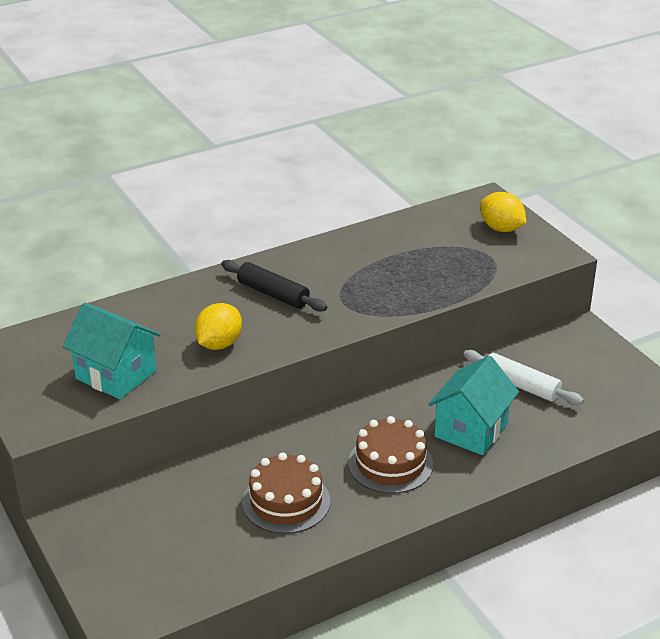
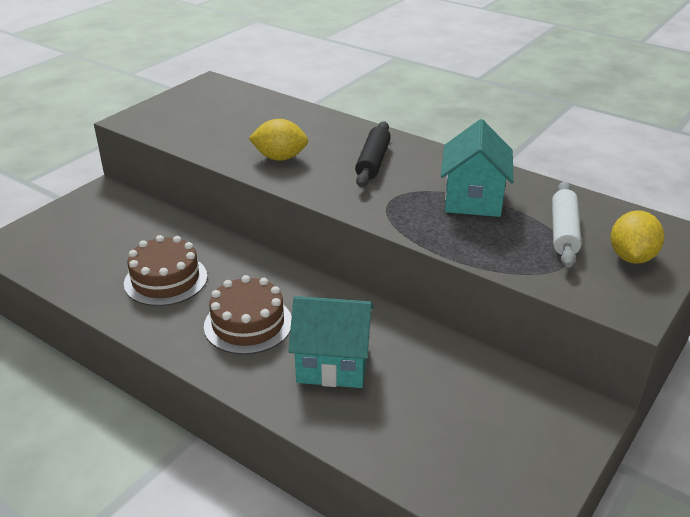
camera: 65 degrees right, 0 degrees up
(116, 375) = (210, 130): turquoise house -> turquoise house (473, 199)
(521, 386) = (436, 383): white rolling pin -> white rolling pin (563, 232)

